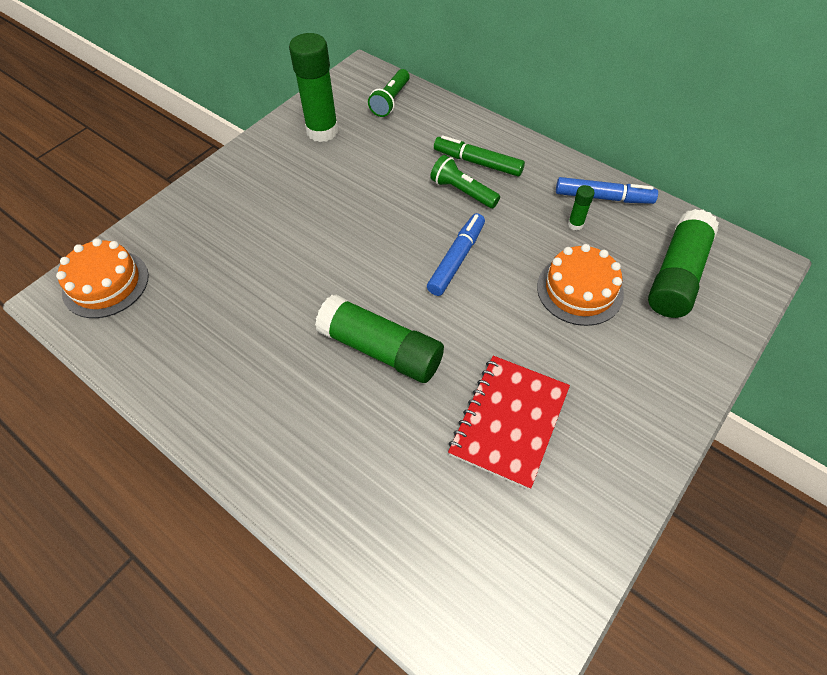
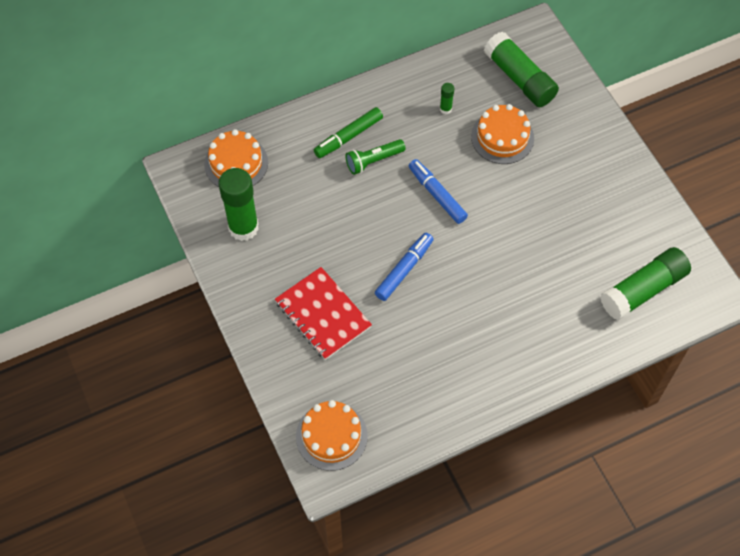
camera: 65 degrees left, 5 degrees up
(381, 349) = (490, 273): green glue stick -> green glue stick (643, 290)
(390, 101) = (236, 163): green flashlight -> orange cake
(509, 421) = (578, 225): red notebook -> red notebook (323, 314)
(603, 197) = (430, 79): blue marker -> blue marker (404, 270)

